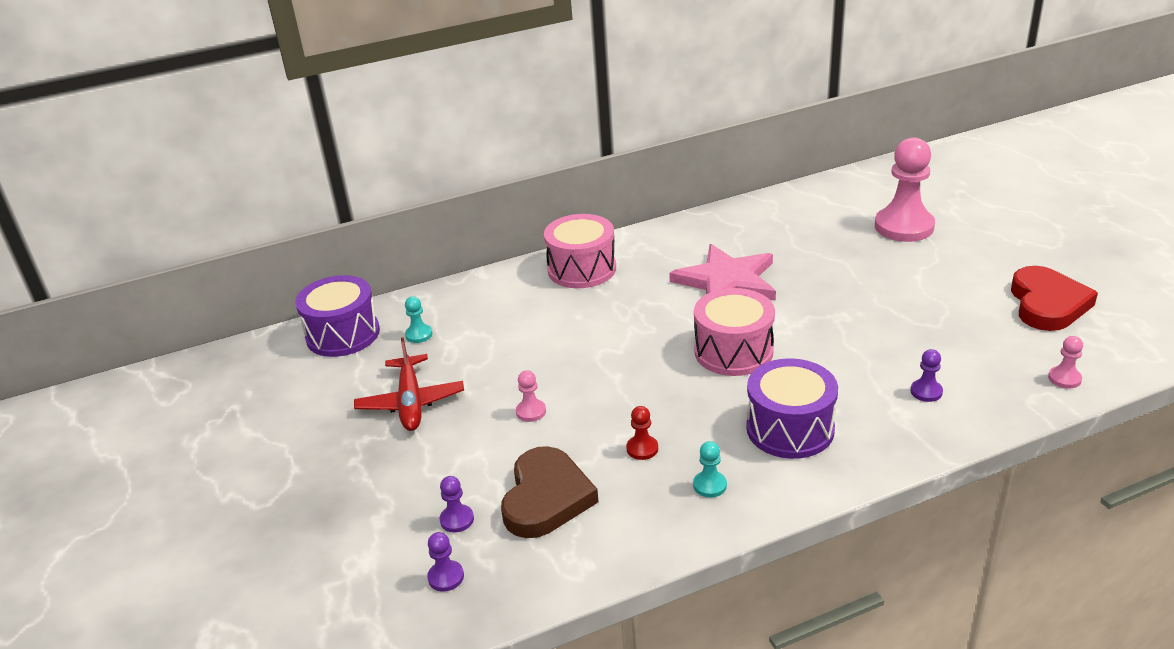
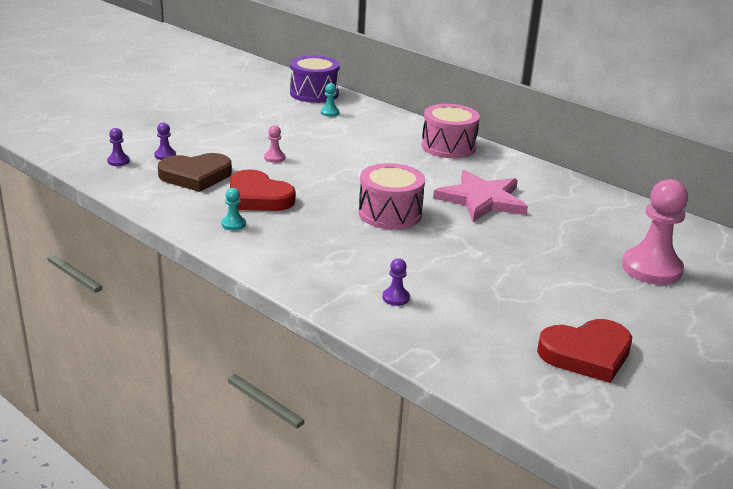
camera: 60 degrees right, 5 degrees down
(411, 402) = (261, 124): red plane -> none
(642, 449) = (258, 197): red pawn -> red heart
(790, 429) = (311, 245): purple drum -> none
(1064, 378) = (465, 367): pink pawn -> none

